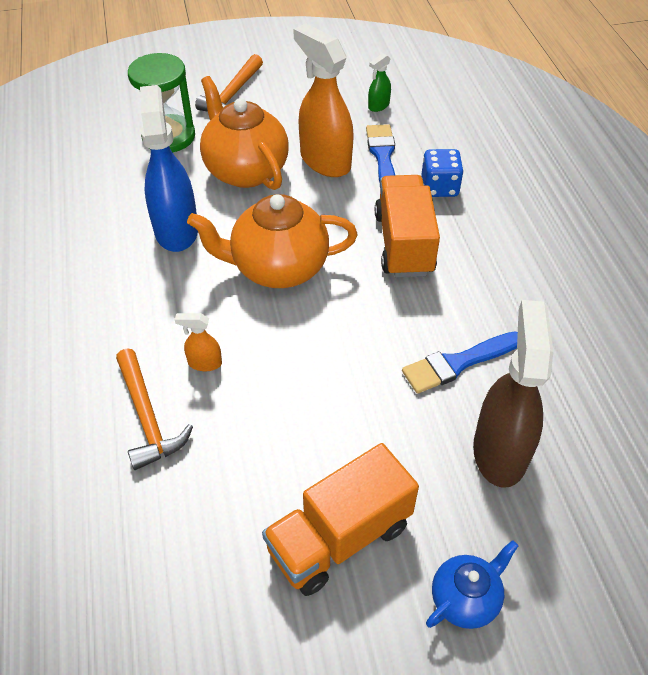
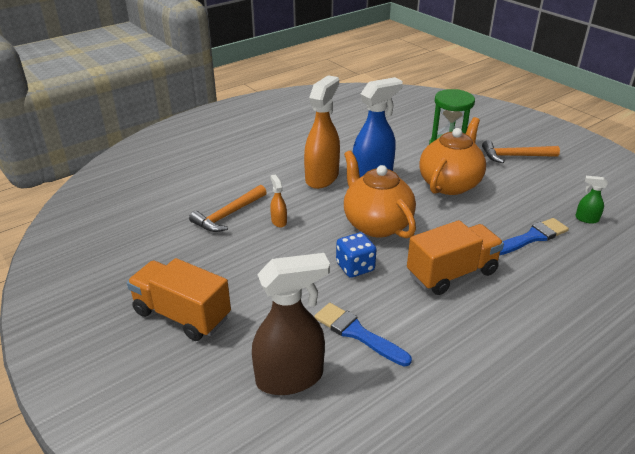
camera: 65 degrees right, 15 degrees down
(325, 161) = (496, 212): orange spray bottle -> orange spray bottle (322, 177)
(439, 187) = (531, 275): blue dice -> blue dice (355, 267)
(465, 599) = (159, 389): blue teapot -> none

